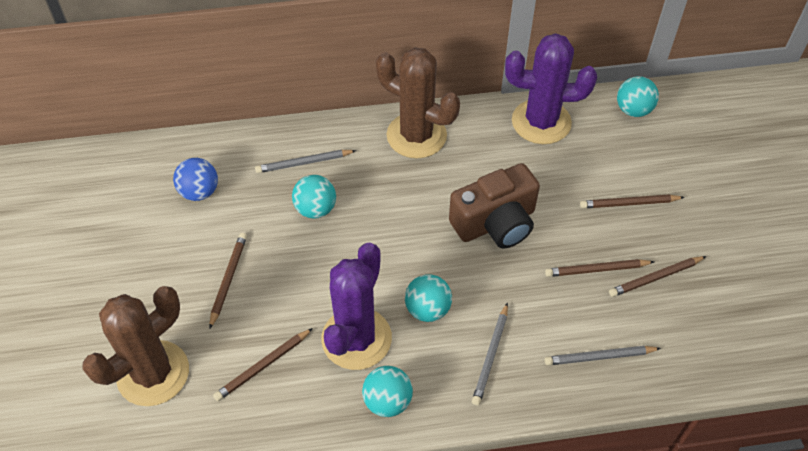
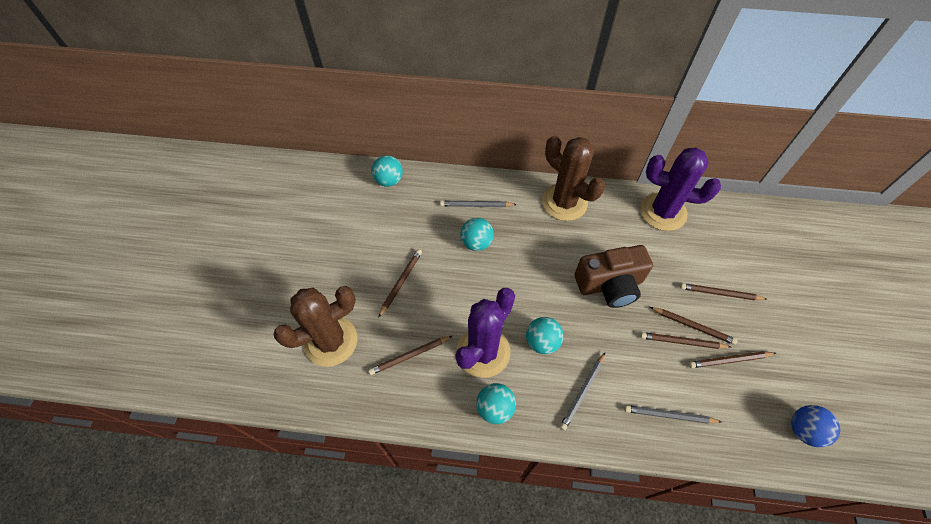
camera: 15 degrees right, 5 degrees up
(199, 192) = (397, 211): blue ball -> blue ball (803, 430)
(605, 248) = (693, 326): none -> brown pencil
(633, 110) = (739, 218): turquoise ball -> turquoise ball (389, 180)

